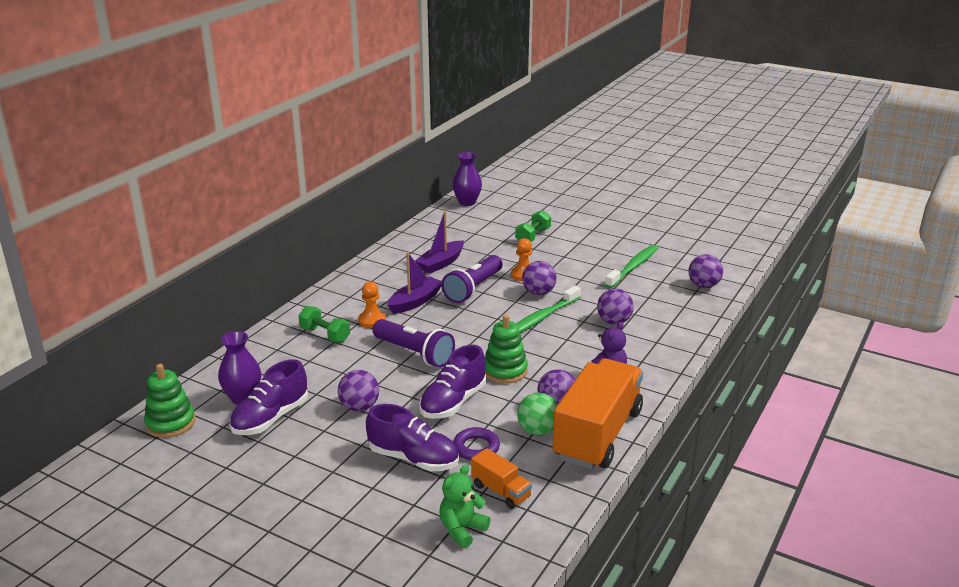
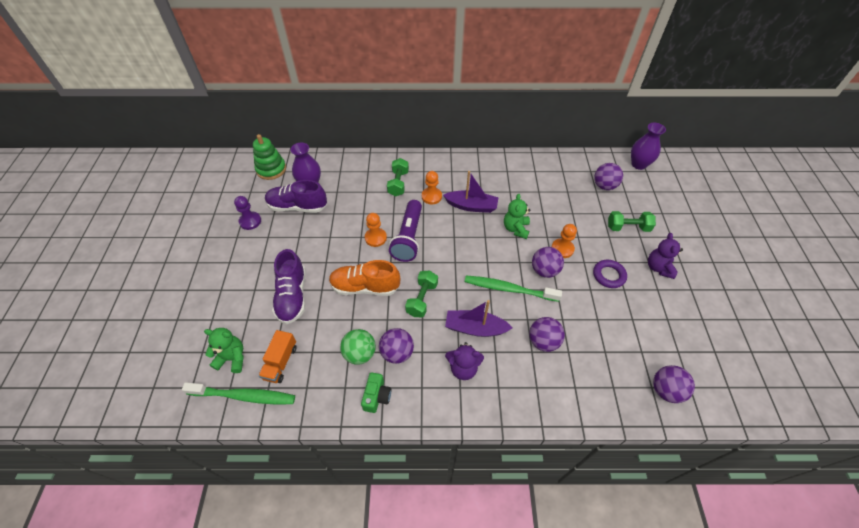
camera: 60 degrees right, 25 degrees up
(248, 464) = (250, 221): none -> purple pawn
(359, 407) = (331, 241): purple ball -> purple ball (604, 186)
(390, 375) = (375, 238): none -> orange pawn
(441, 263) = (534, 194): purple boat -> purple boat (475, 328)
(453, 402) = (365, 287): purple shoe -> orange shoe
(473, 289) = (516, 229): purple flashlight -> green teddy bear
(476, 448) = (321, 325): purple ring -> purple ring (608, 275)
(505, 371) = (422, 299): green stacking toy -> green dumbbell
(589, 241) = (658, 268): none -> purple teddy bear
(597, 434) = (377, 396): orange truck -> green camera
(633, 267) = (645, 319): green toothbrush -> green toothbrush (244, 396)

